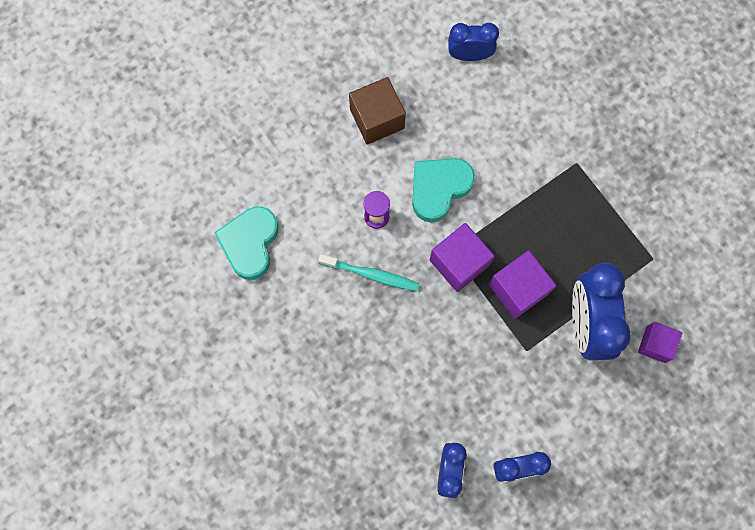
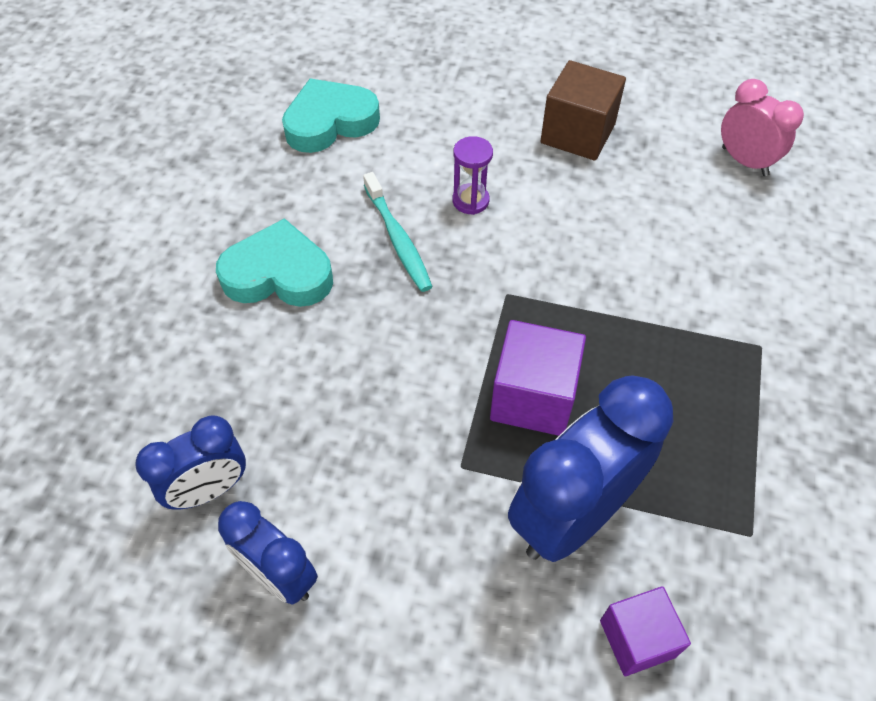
camera: 50 degrees right, 20 degrees down
(439, 188) = (565, 233): turquoise heart -> turquoise heart (278, 274)
(459, 263) = (500, 311): purple cube -> none
(469, 55) = (744, 161): blue clock -> pink clock

